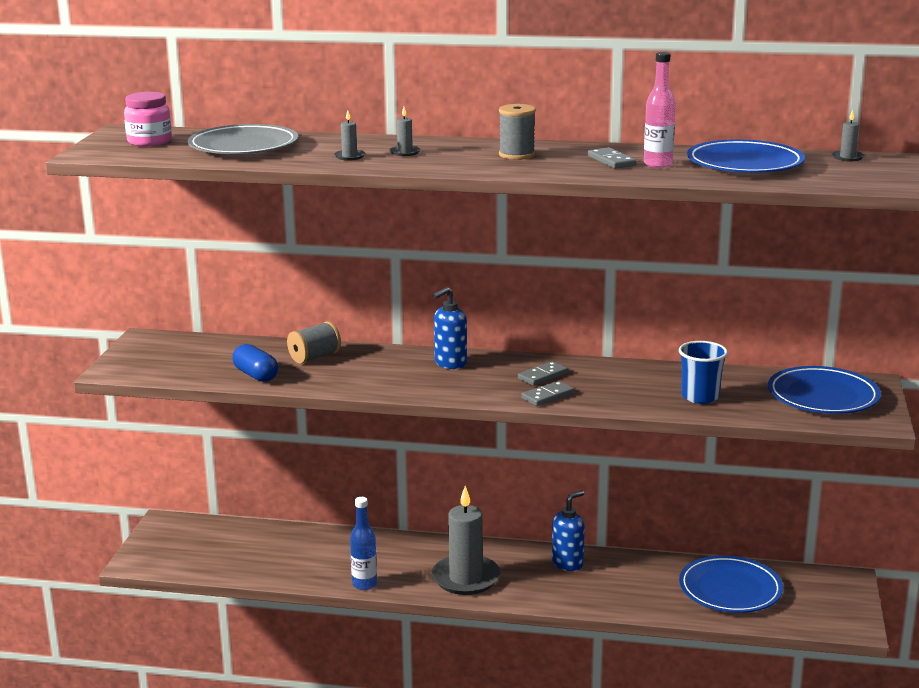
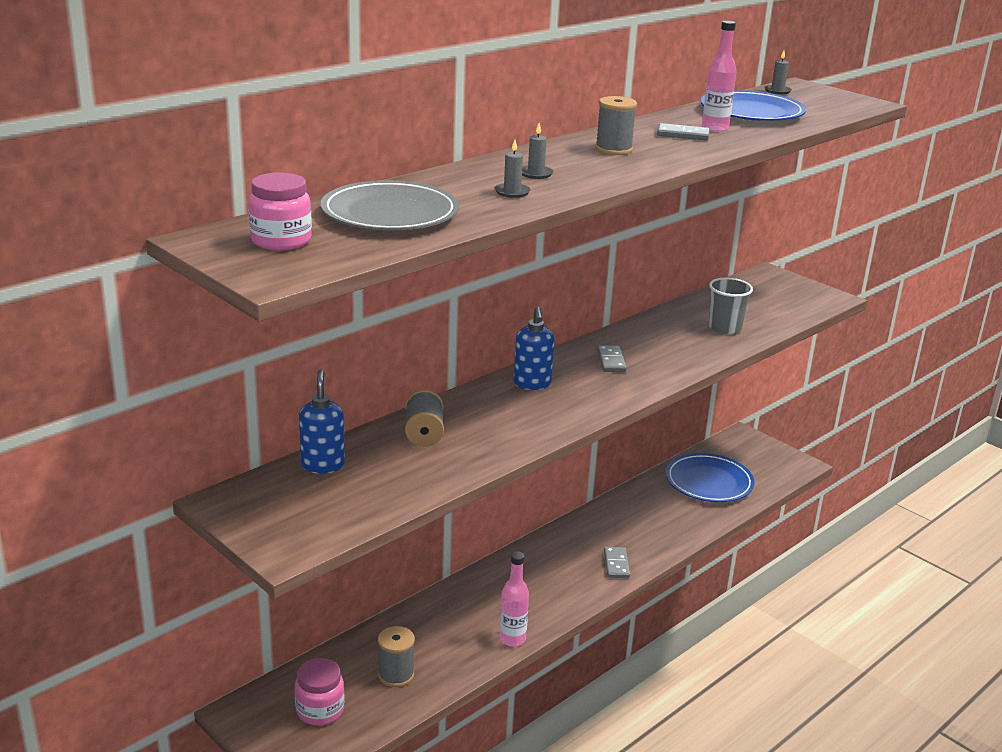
camera: 55 degrees left, 5 degrees up
(197, 547) = (320, 710): none -> pink jar
(256, 375) = (422, 477): blue capsule -> none
(266, 557) = (396, 675): none -> grey spool
(364, 584) = (512, 639): blue bottle -> pink bottle
(466, 578) = (564, 583): grey candle -> none
(547, 396) = (652, 375): grey domino -> grey domino (616, 564)
(568, 563) = (598, 527): blue soap dispenser -> blue soap dispenser (322, 465)
(700, 397) = (725, 328): blue cup -> grey cup
(823, 396) = (773, 294): blue plate -> none

